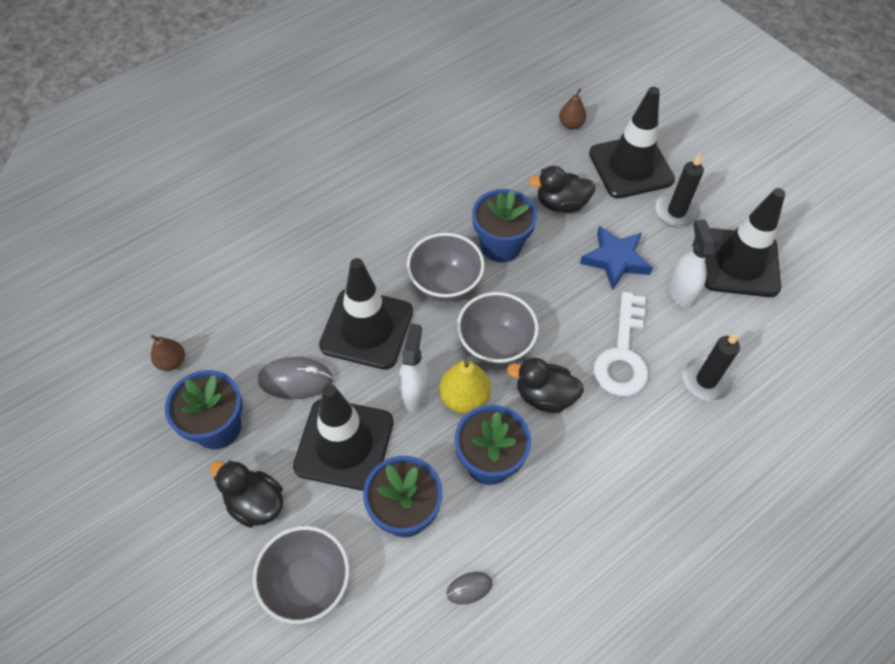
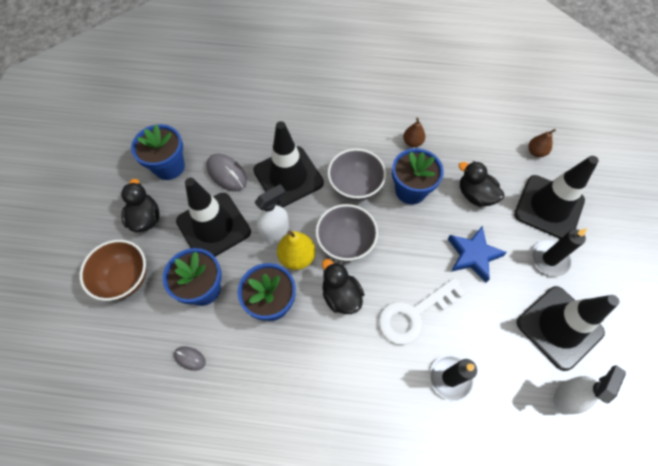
camera: 45 degrees right, 5 degrees up
(172, 362) = (184, 118): brown pear -> brown pear (412, 142)
(307, 583) = (125, 279): grey bowl -> brown bowl
(681, 292) = (496, 310): white spray bottle -> white spray bottle (566, 396)

